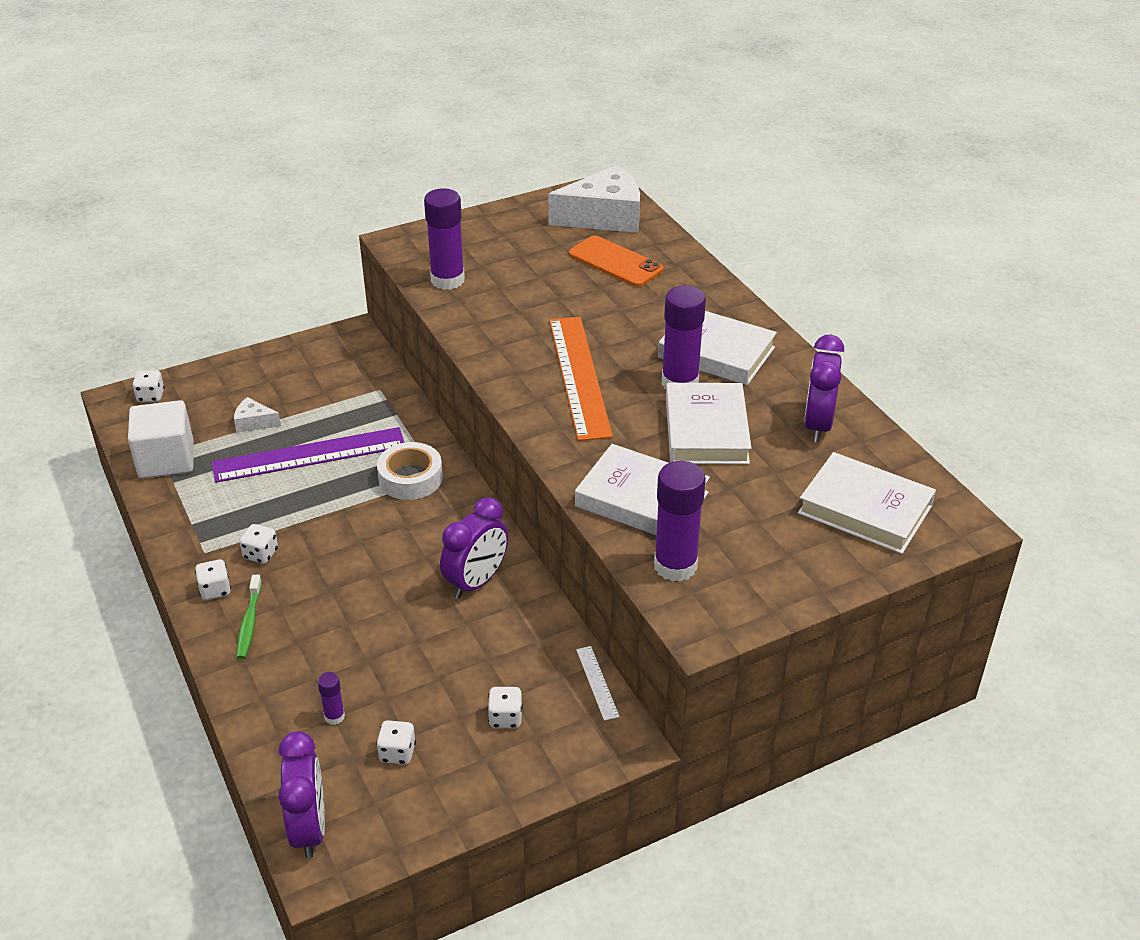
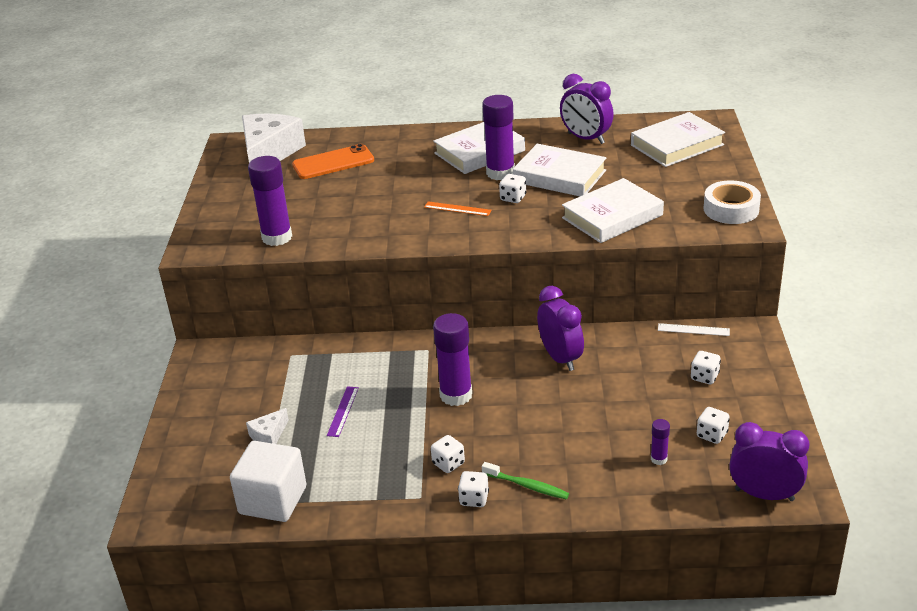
camera: 60 degrees left, 5 degrees down
(151, 396) = (166, 495): white dice -> white dice (513, 198)
(309, 455) = (343, 411): purple ruler -> purple ruler, size x0.42
(410, 478) = (418, 363): white tape -> white tape (731, 209)
(579, 376) = (457, 209): orange ruler -> orange ruler, size x0.42
(675, 566) = (686, 220): purple glue stick -> purple glue stick (456, 395)

